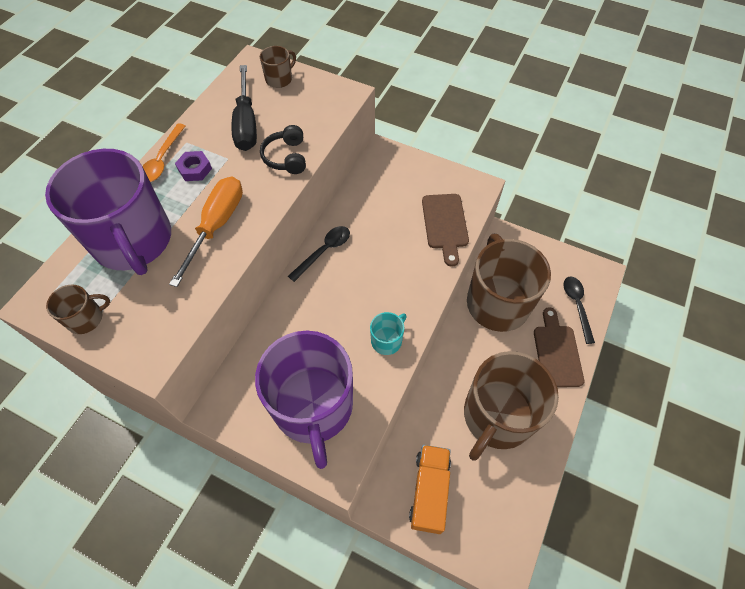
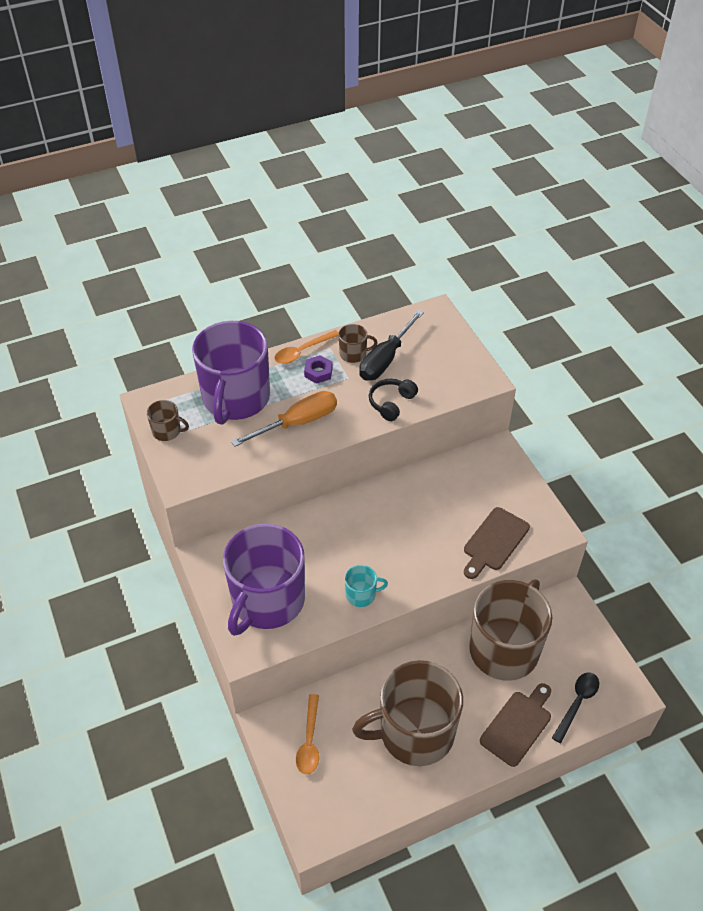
camera: 40 degrees right, 10 degrees down
(279, 79) = (444, 337): brown mug -> brown mug (353, 354)
(324, 251) = (375, 498): black spoon -> none
(429, 491) = (309, 741): orange truck -> orange spoon

